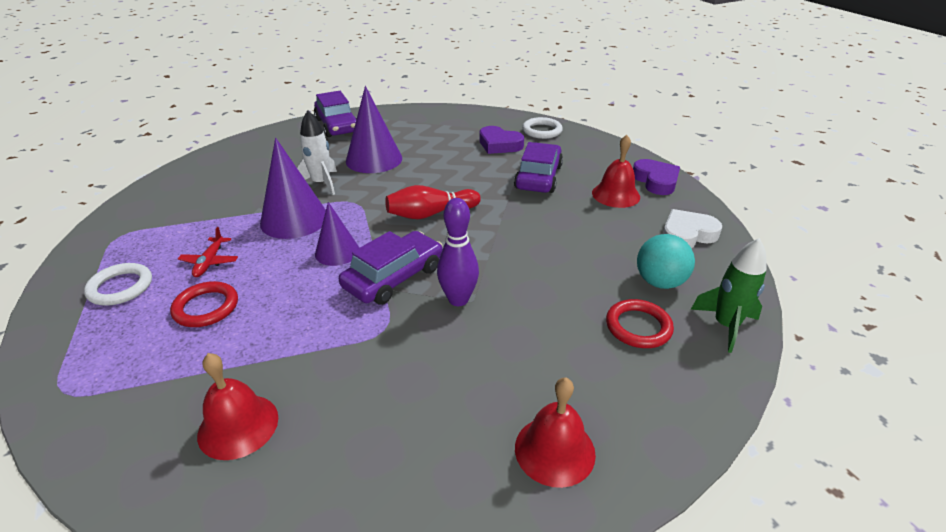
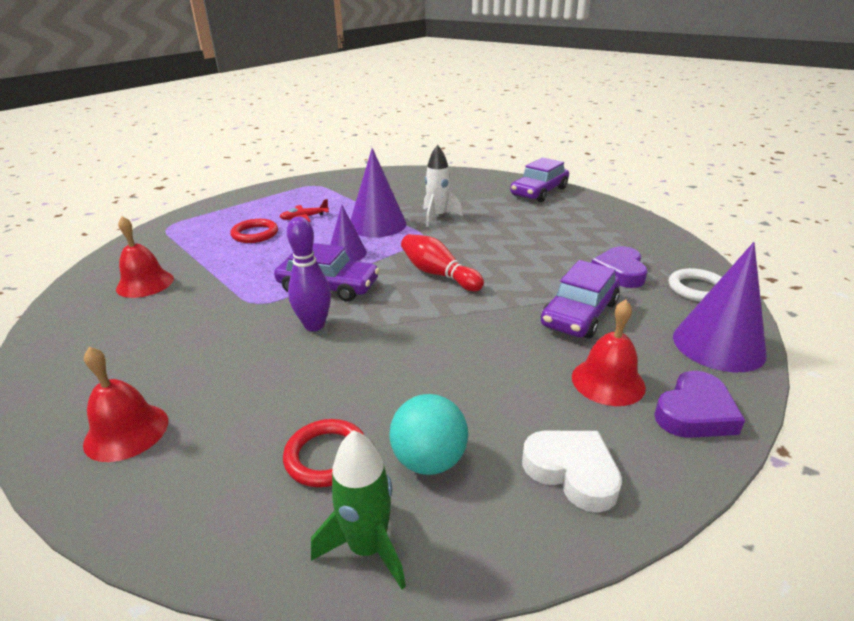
camera: 65 degrees right, 5 degrees down
(120, 287) = (263, 205): white ring -> none
(374, 159) = (502, 223): purple cone -> purple cone (718, 345)
(538, 177) = (579, 314): purple car -> purple car turned 135 degrees clockwise

